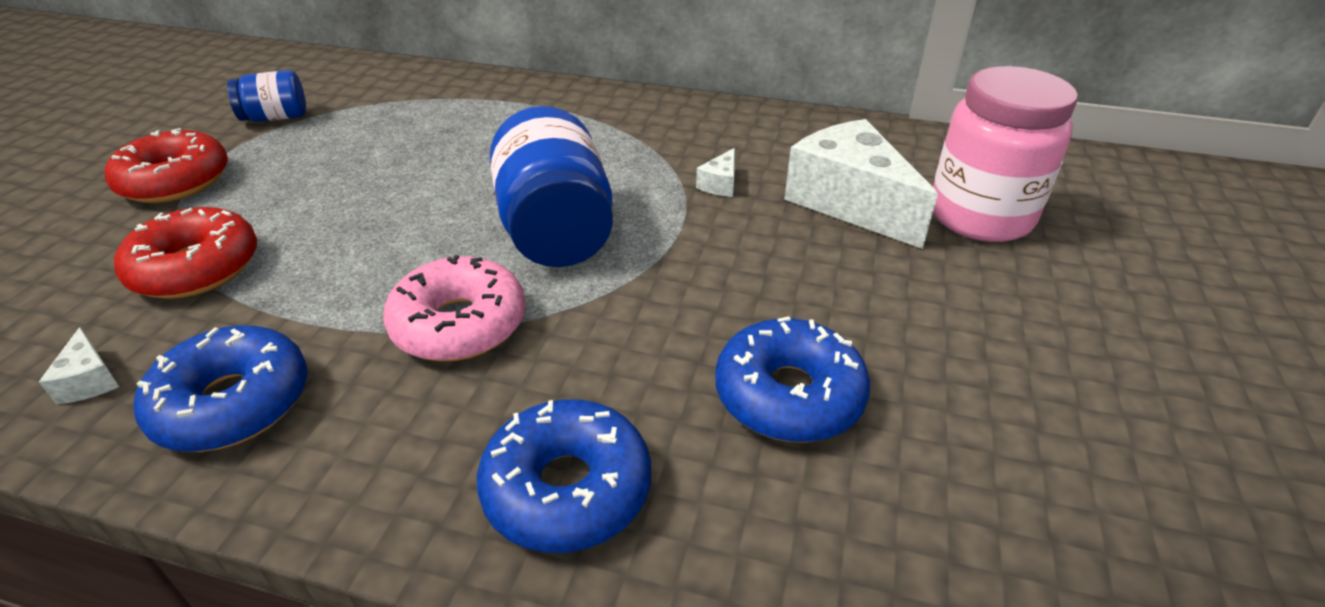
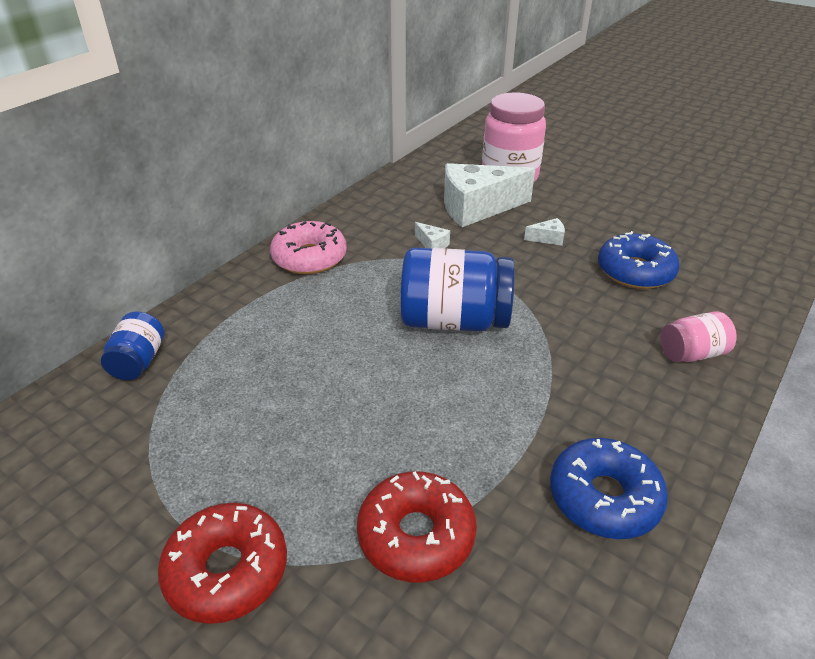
camera: 70 degrees left, 0 degrees up
(90, 380) = (559, 597): white cheese -> white cheese (548, 238)
(276, 118) = (128, 483): blue jar -> blue jar (139, 361)
(459, 324) = (546, 378): pink donut -> pink donut (309, 258)
(567, 489) = (692, 354): blue donut -> pink jar

